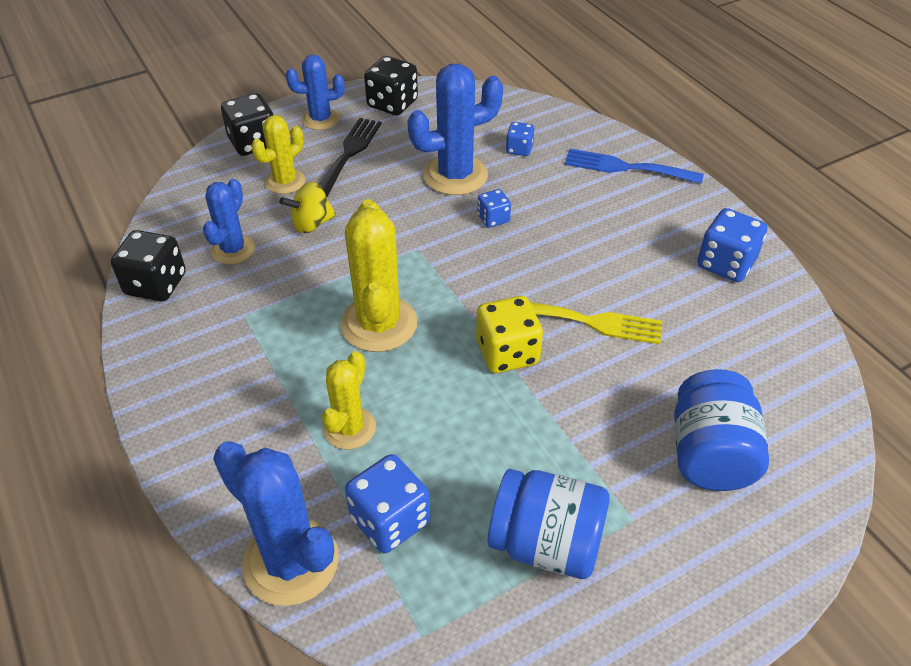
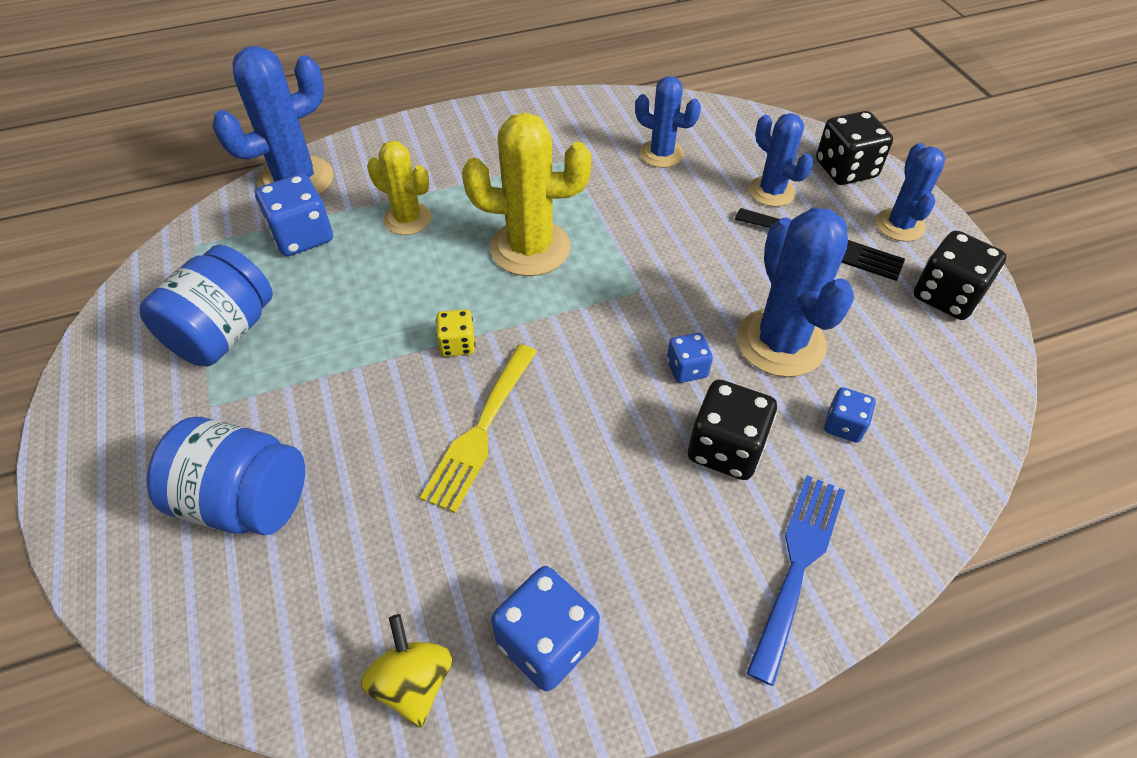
camera: 100 degrees right, 5 degrees up
(156, 284) = (621, 109): black dice -> black dice (725, 448)
(285, 181) = (771, 191): yellow cactus -> blue cactus
(311, 224) = (695, 208): yellow spinning top -> yellow spinning top (413, 682)
(507, 353) = (457, 344): yellow dice -> yellow dice, size x0.57

